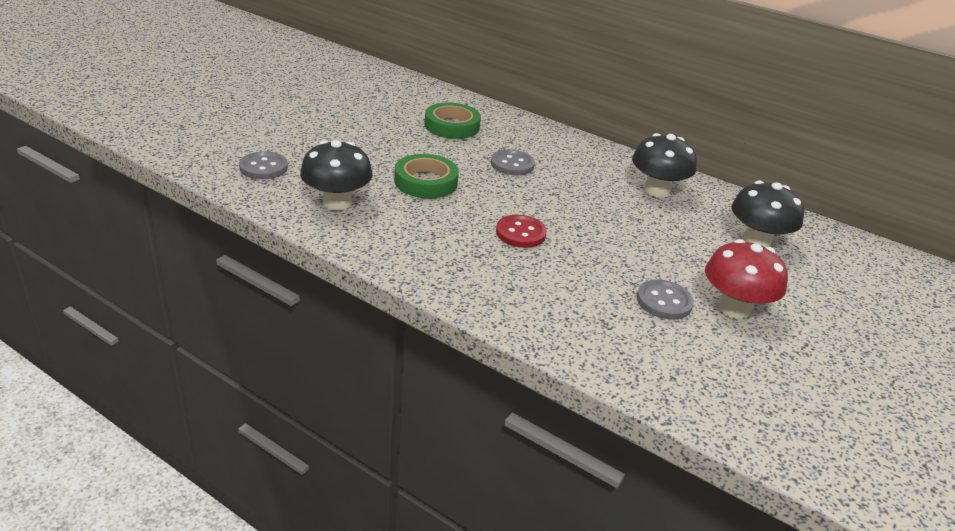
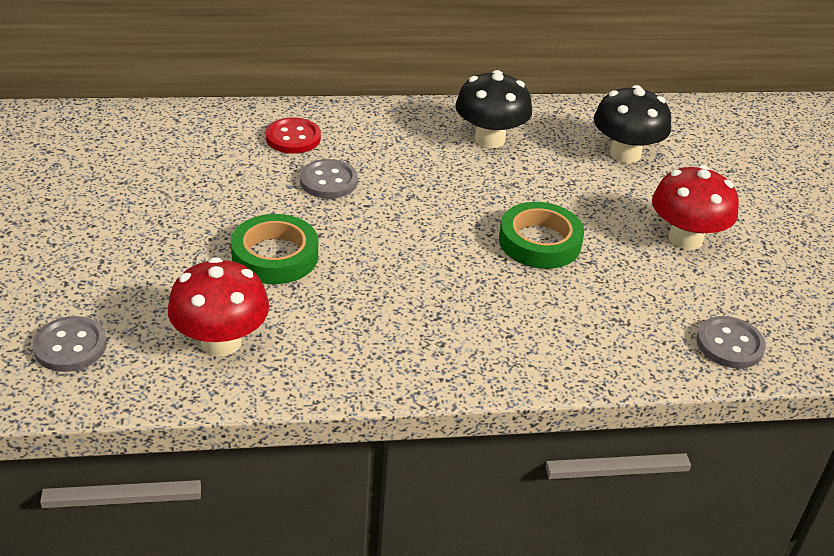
camera: 40 degrees left, 5 degrees up
(337, 203) = (221, 342): black mushroom -> red mushroom
(452, 126) = (203, 161): green tape -> green tape (539, 242)
(520, 233) = (441, 265): red button -> red button (293, 138)
(664, 301) = (634, 266): grey button -> grey button (729, 344)

